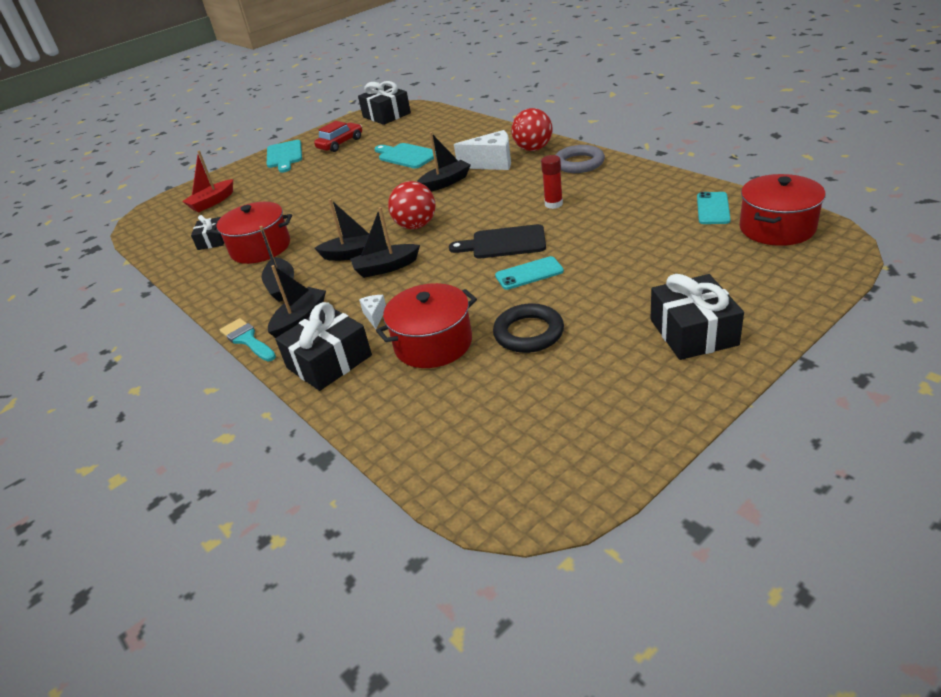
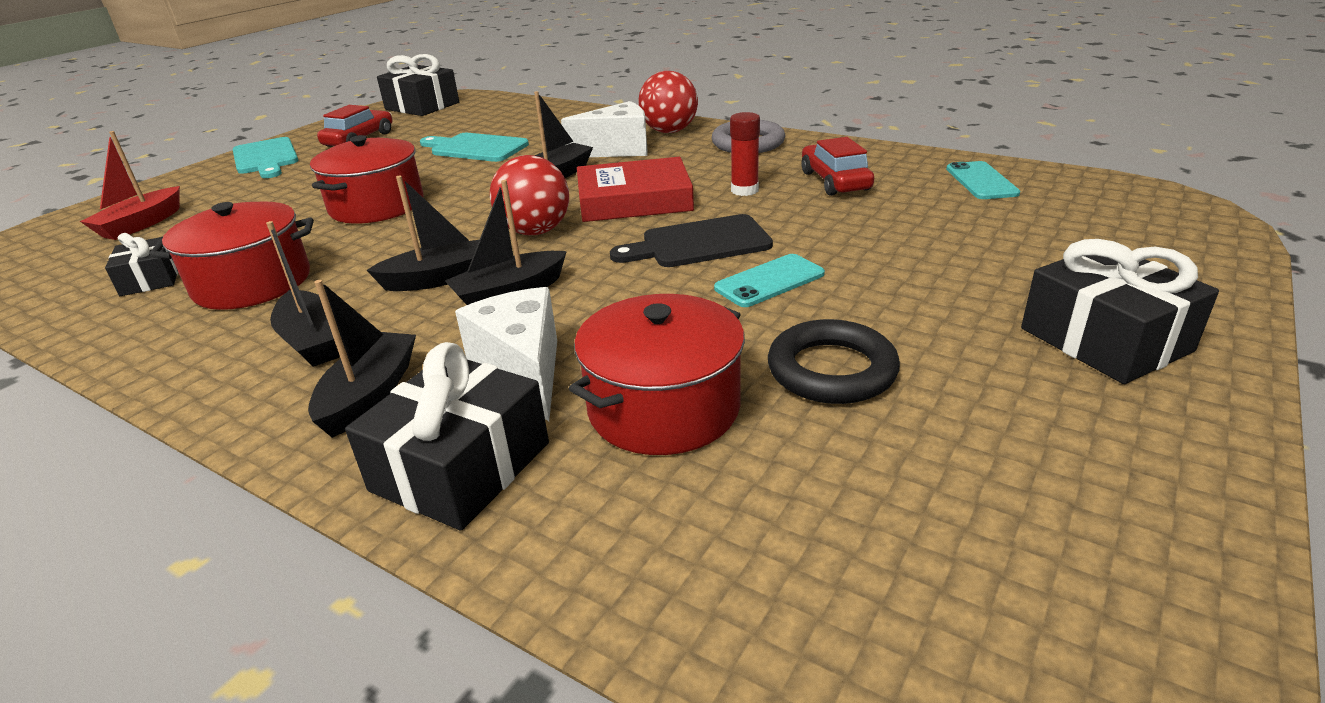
camera: 20 degrees left, 5 degrees down
(247, 339) = (259, 444): turquoise brush -> none
(375, 316) = (523, 371): white cheese -> white cheese, size x2.05
(483, 206) = (634, 200): none -> red book
(615, 201) = (835, 181): none -> red car
(777, 228) = (1090, 197): red pot -> red pot (377, 206)

